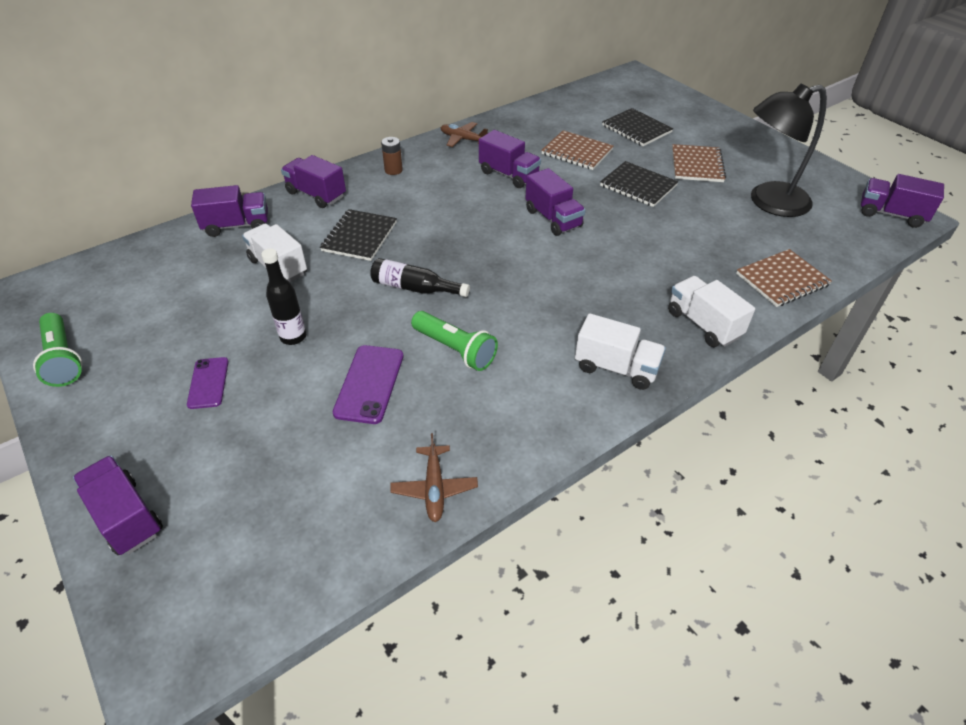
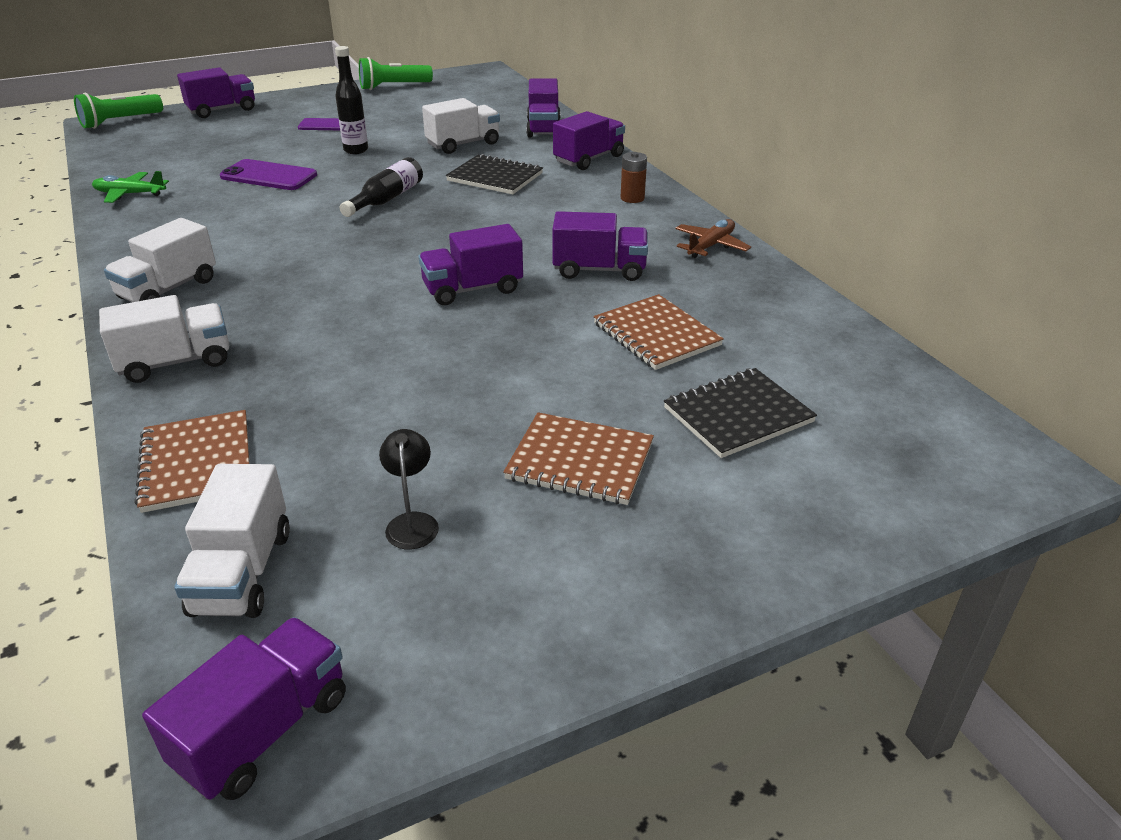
camera: 100 degrees right, 10 degrees down
(434, 488) = (129, 194): brown plane -> green plane
(455, 349) = (277, 212): green flashlight -> green flashlight (120, 122)
(509, 175) = (599, 270): purple truck -> purple truck turned 135 degrees counterclockwise
(577, 152) = (656, 334): brown notebook -> brown notebook turned 75 degrees counterclockwise
(638, 186) = (530, 376): black notebook -> none
(768, 202) = (412, 522): black lamp -> black lamp, size x0.41
(833, 241) = (242, 572): none -> white truck

